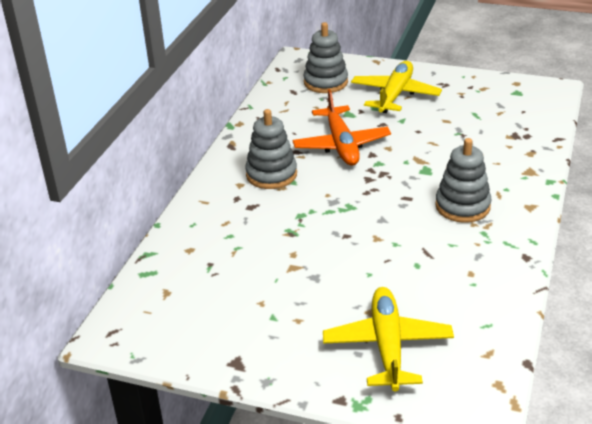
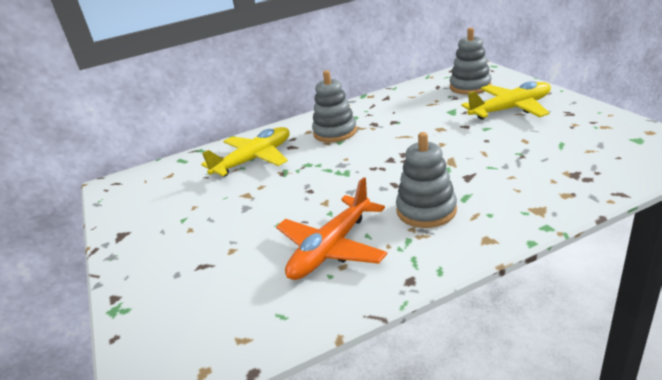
camera: 50 degrees right, 5 degrees down
(341, 145) = (411, 130): orange plane -> orange plane (331, 248)
(387, 345) = (198, 281): yellow plane -> yellow plane (254, 159)

